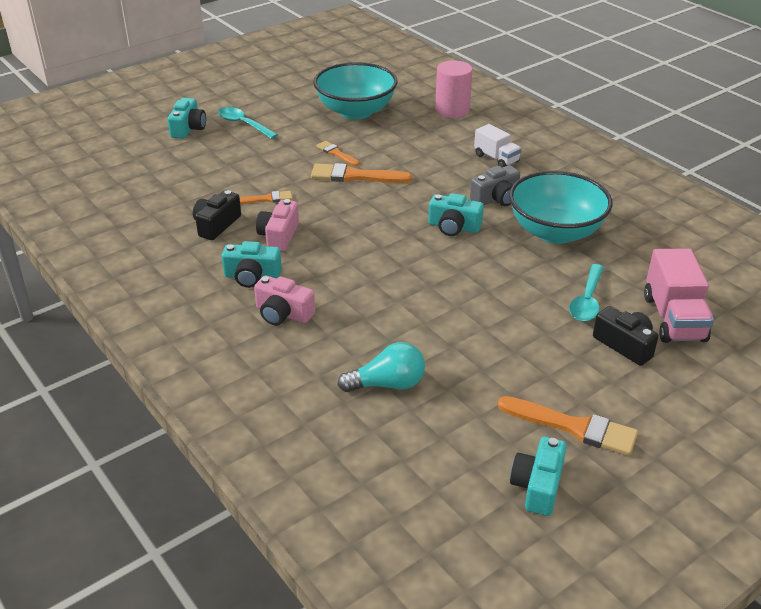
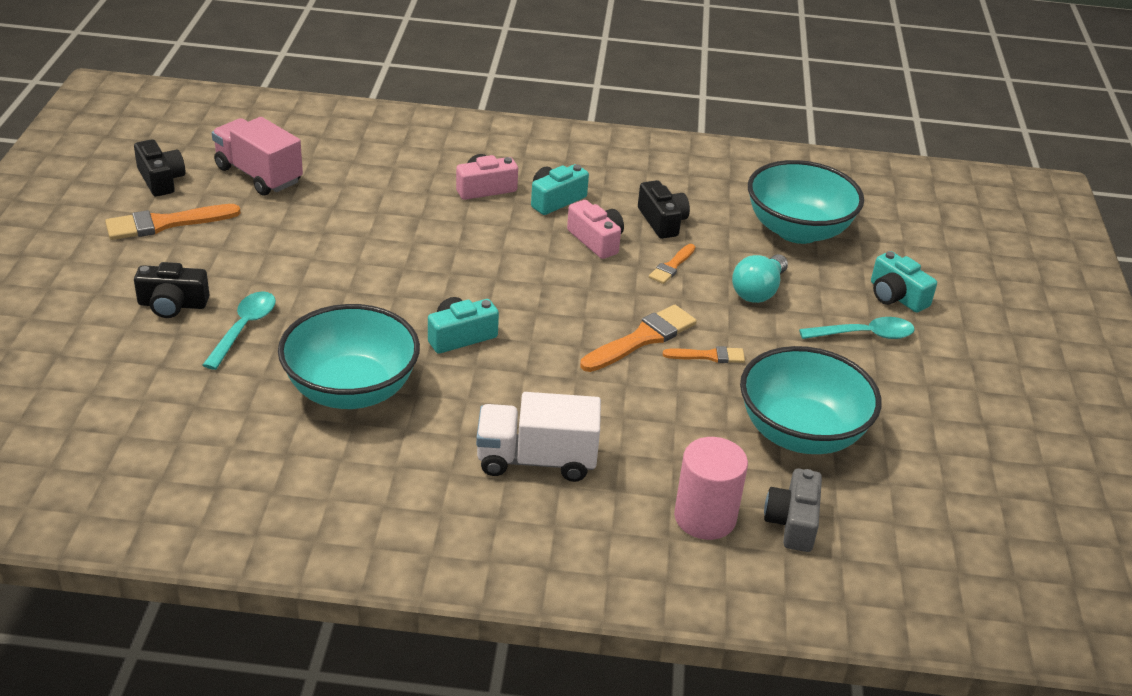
camera: 130 degrees right, 0 degrees up
(155, 179) = (797, 230): none -> turquoise bowl
(388, 384) = (337, 185): turquoise light bulb -> turquoise light bulb (758, 291)
(496, 159) = (536, 460): white truck -> white truck, size x1.58
(496, 198) = (462, 398): grey camera -> grey camera (792, 522)
(537, 486) = (161, 180): turquoise camera -> black camera
(587, 301) = (244, 328): turquoise spoon -> turquoise spoon turned 45 degrees clockwise
(673, 318) = (143, 354): pink truck -> pink truck (258, 175)

